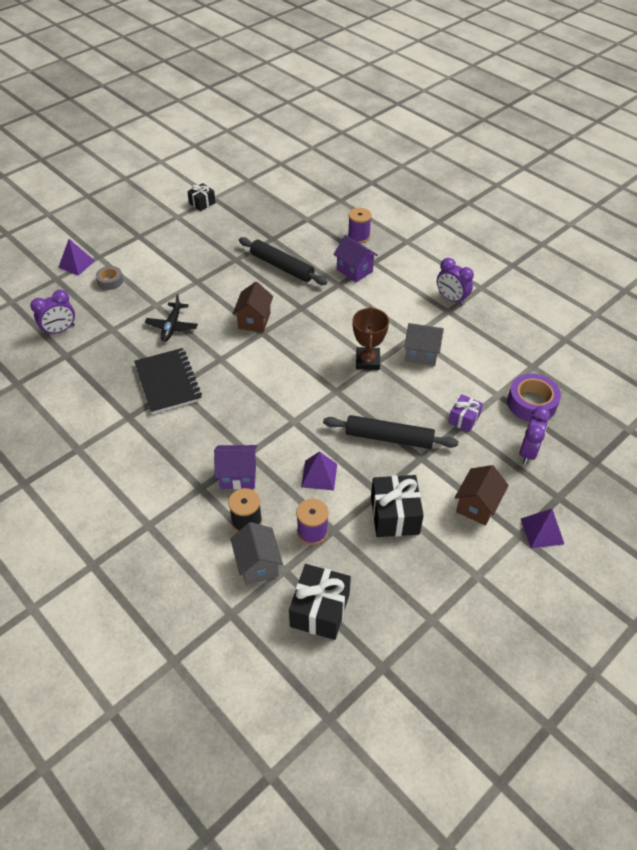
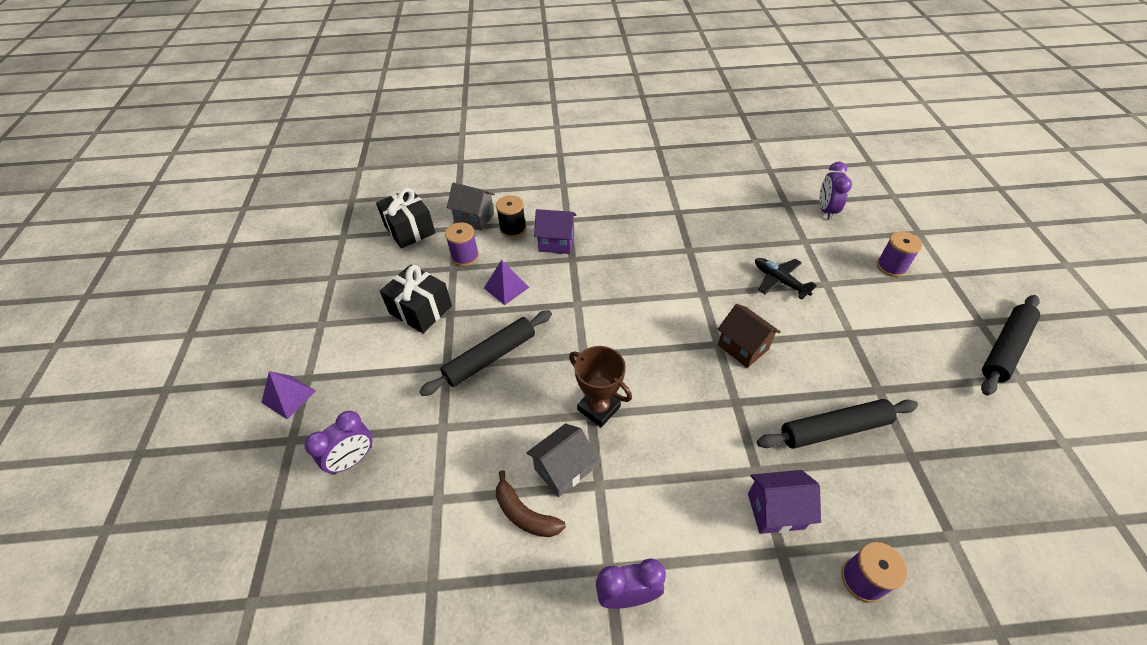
camera: 130 degrees right, 0 degrees up
(76, 264) = (940, 253): purple pyramid -> none
(110, 281) = (891, 266): grey tape -> purple spool
(156, 224) = (1005, 348): none -> black rolling pin
(168, 382) = (699, 247): black notebook -> none
(202, 203) = (1049, 421): black gift -> none
(238, 476) = (556, 243): purple house -> purple house turned 60 degrees clockwise
(461, 354) = (525, 514): none -> brown banana
(464, 419) = (445, 436): purple gift -> none
(477, 506) = (362, 369): brown house -> none
(528, 452) = (353, 460): purple clock -> purple clock turned 105 degrees counterclockwise
(531, 403) = (392, 524): purple tape -> none

